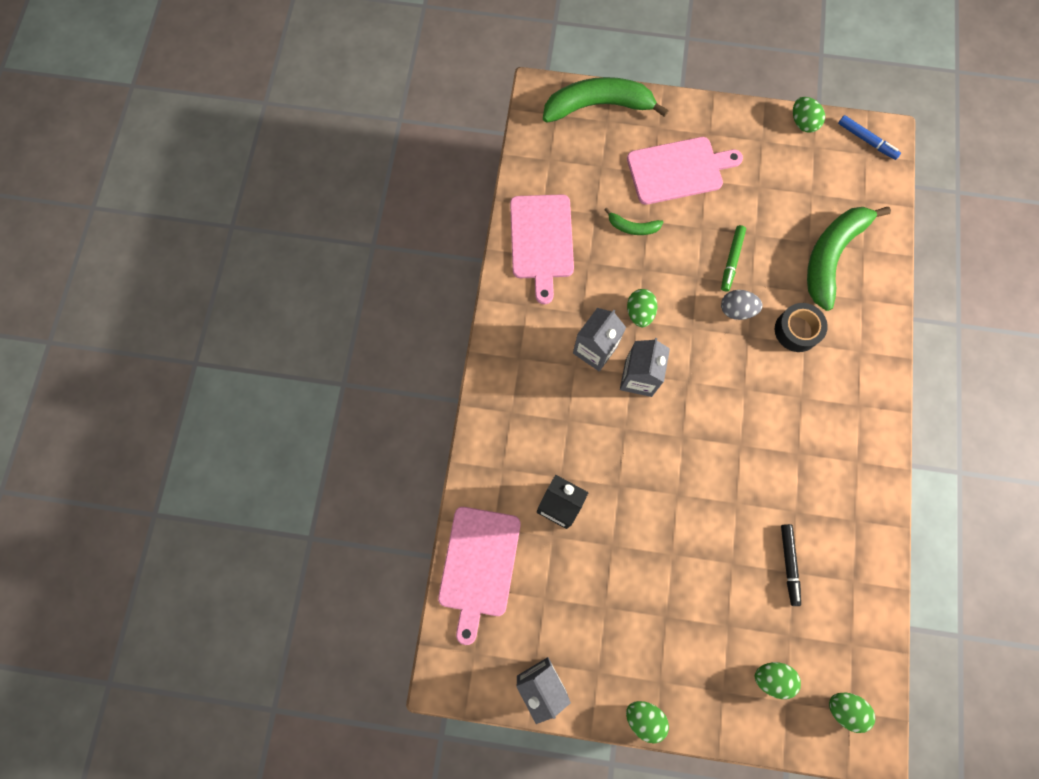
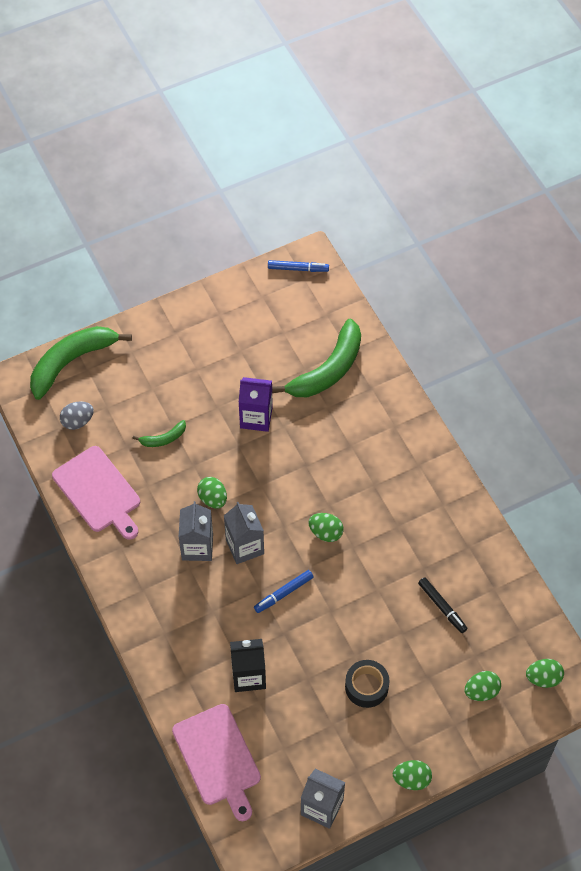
camera: 35 degrees left, 15 degrees down
(644, 447) = (283, 593): none -> blue marker
(678, 170) = (169, 374): pink cutting board -> none
(731, 260) = (256, 417): green marker -> purple carton
(736, 310) = (284, 452): grey egg -> grey egg (77, 421)
(797, 330) = (339, 439): black tape -> black tape (366, 687)
(802, 123) = (241, 283): green egg -> green egg (325, 533)
(831, 256) = (328, 370): green banana -> green banana turned 135 degrees counterclockwise

